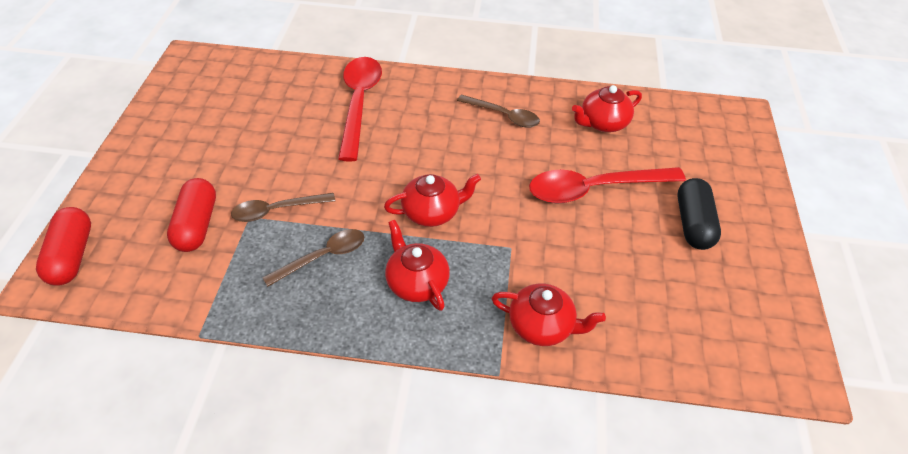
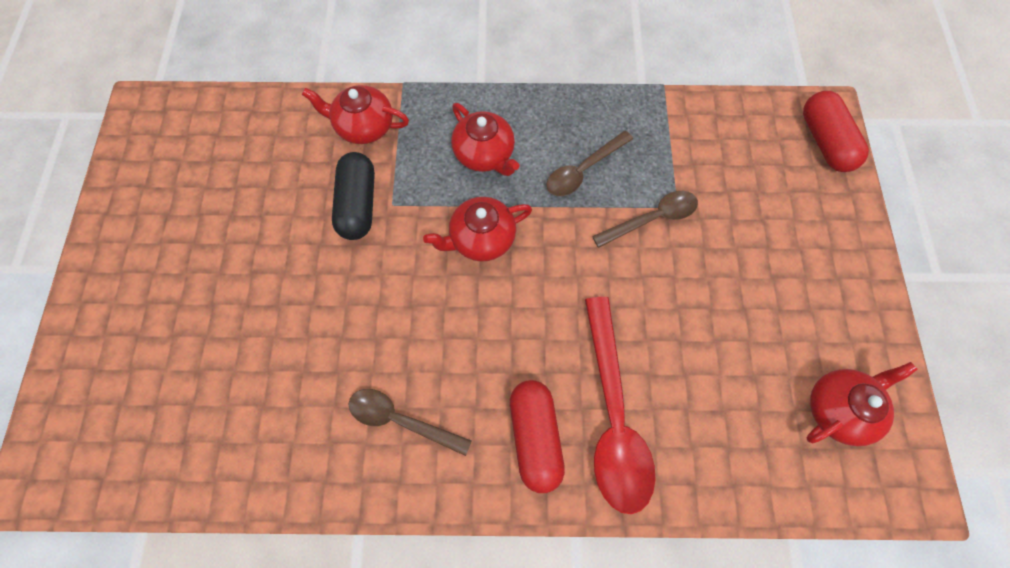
camera: 175 degrees right, 20 degrees up
(197, 225) = (726, 190): red capsule -> red capsule (535, 436)
(594, 189) = (289, 298): red spoon -> none
(603, 123) = (257, 425): red teapot -> red teapot (838, 408)
(693, 224) = (182, 261): black capsule -> black capsule (358, 204)

